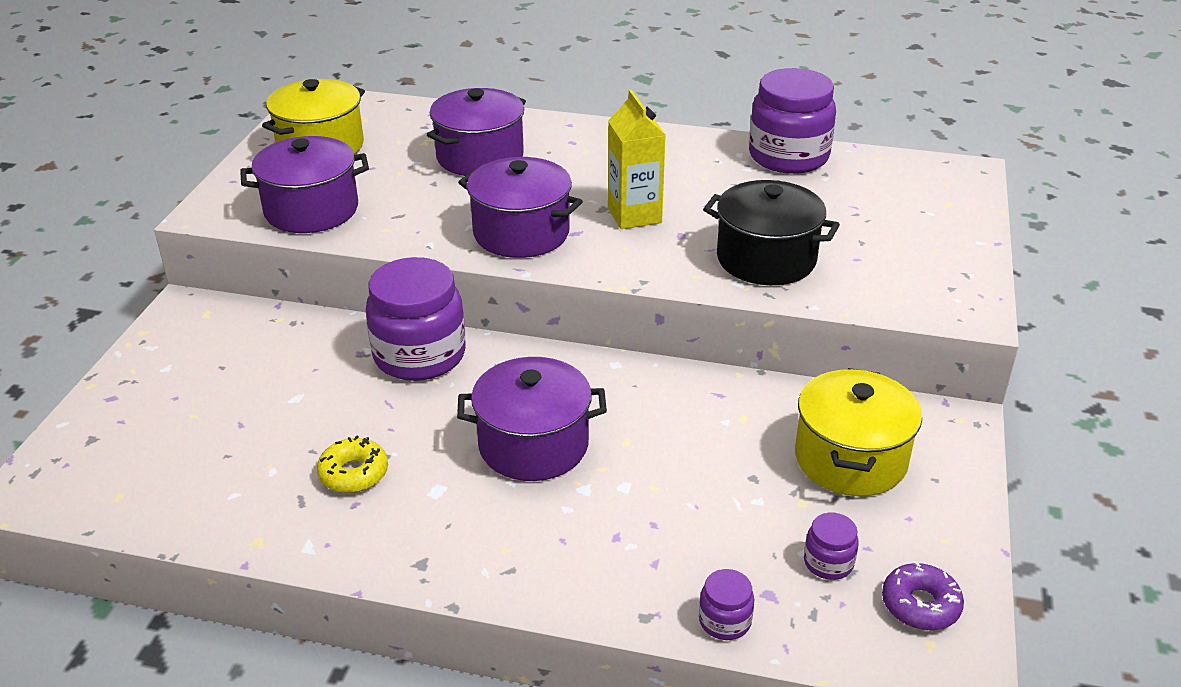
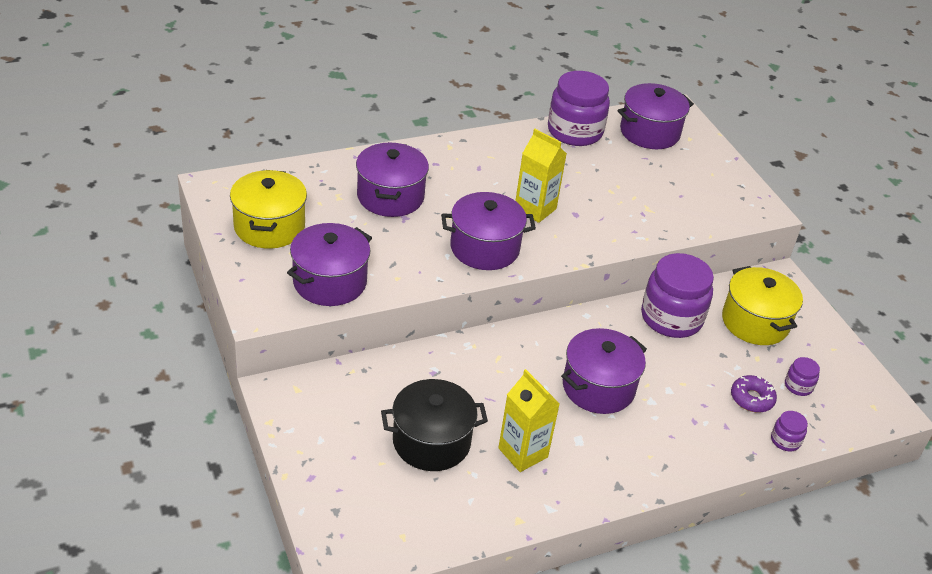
camera: 40 degrees left, 5 degrees up
(354, 473) = (523, 453): yellow donut -> yellow carton
(419, 355) = (471, 358): purple jar -> purple jar (671, 318)
(766, 259) = (637, 214): black pot -> black pot (431, 441)
(895, 183) = (649, 132): none -> purple pot
(920, 605) = (853, 388): purple donut -> purple donut (751, 399)

